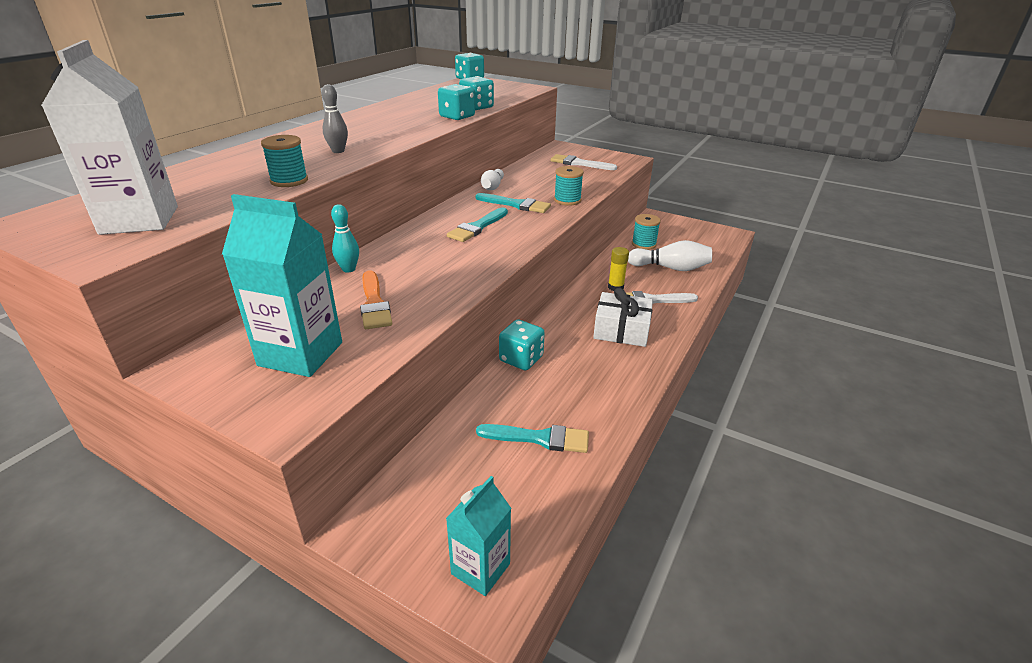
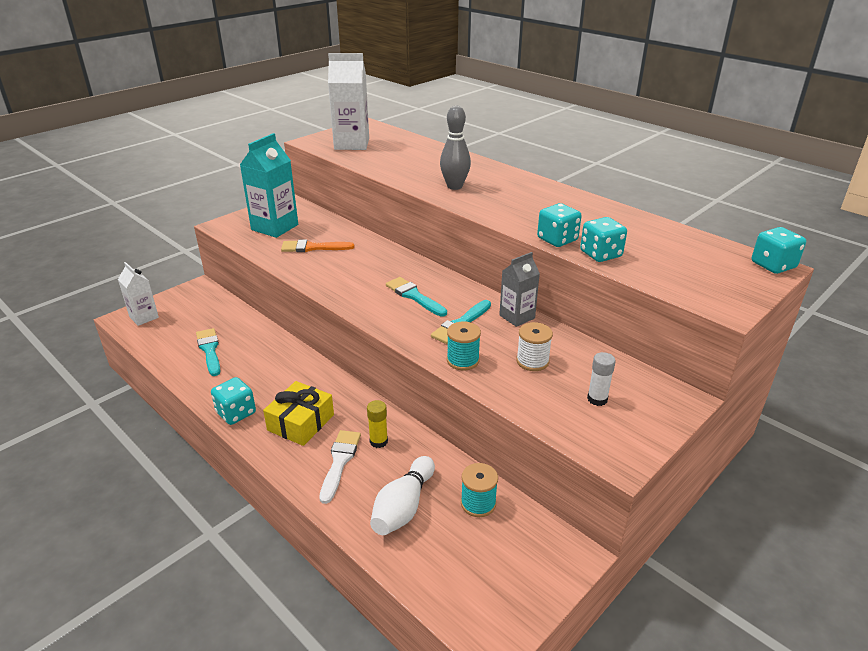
camera: 105 degrees right, 0 degrees up
(289, 181) = (393, 173): turquoise spool -> none
(338, 151) = (454, 186): grey bowling pin -> grey bowling pin, size x1.55
(349, 269) = (366, 240): turquoise bowling pin -> none
(480, 569) = (144, 317): turquoise carton -> white carton
(492, 187) = (517, 317): white bowling pin -> grey carton
(521, 359) = (296, 356): turquoise dice -> turquoise dice (236, 413)
(540, 438) = (209, 350): turquoise brush -> turquoise brush turned 135 degrees clockwise
(551, 180) = (532, 361): none -> white spool
(579, 163) = (597, 399): white brush -> white glue stick
(621, 330) = (301, 422): white gift -> yellow gift

